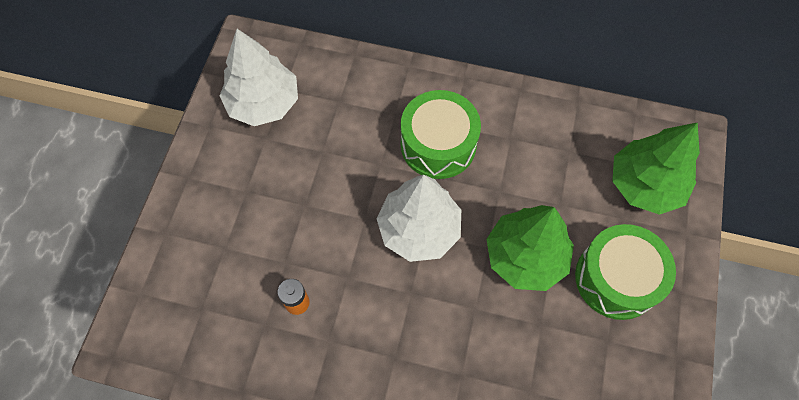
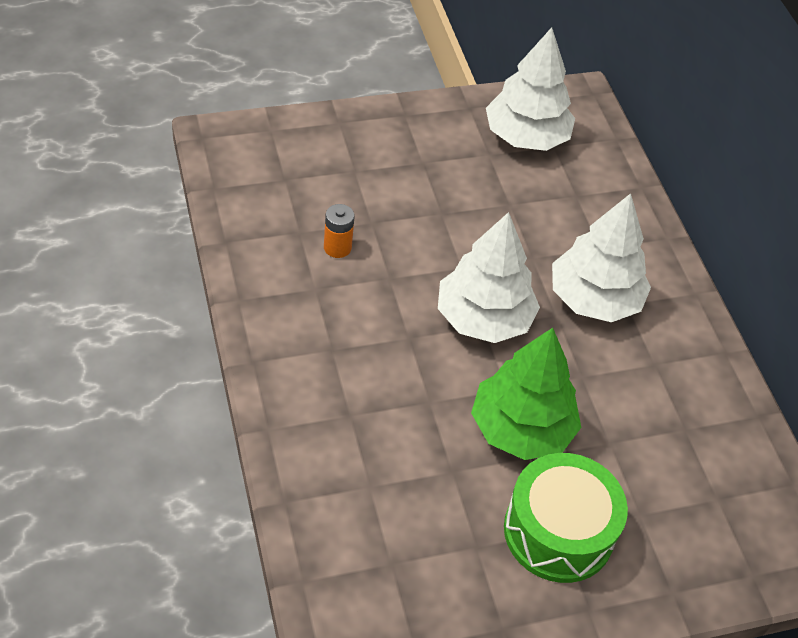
camera: 55 degrees right, 15 degrees down
(438, 144) = (594, 299): green drum -> white tree
(645, 185) = (703, 525): green tree -> none

